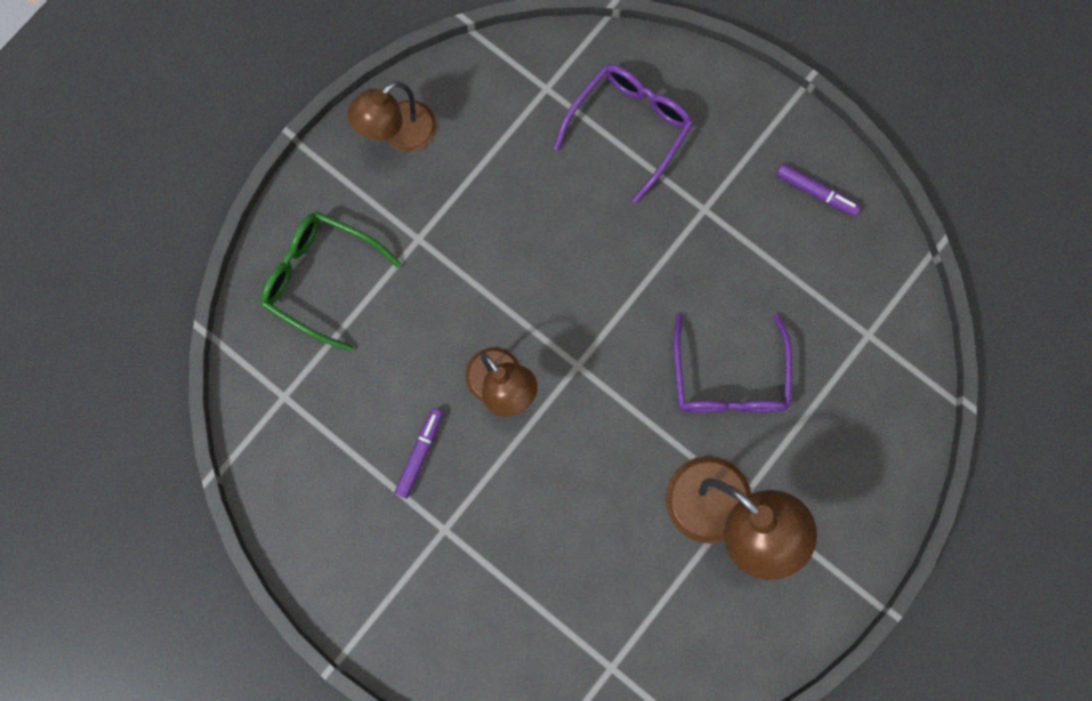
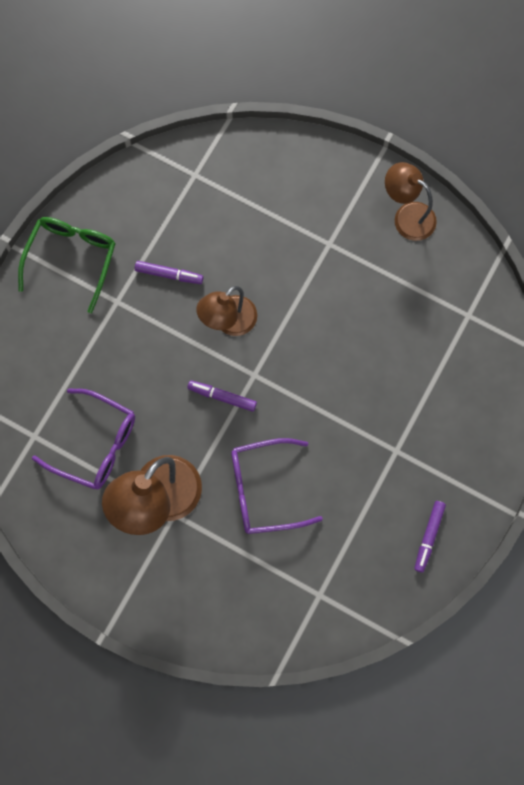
camera: 80 degrees right, 5 degrees down
(321, 278) = (286, 183): green glasses -> green glasses (72, 259)
(600, 411) = (222, 397): none -> purple marker
(629, 127) = (450, 382): purple glasses -> purple glasses (95, 444)

